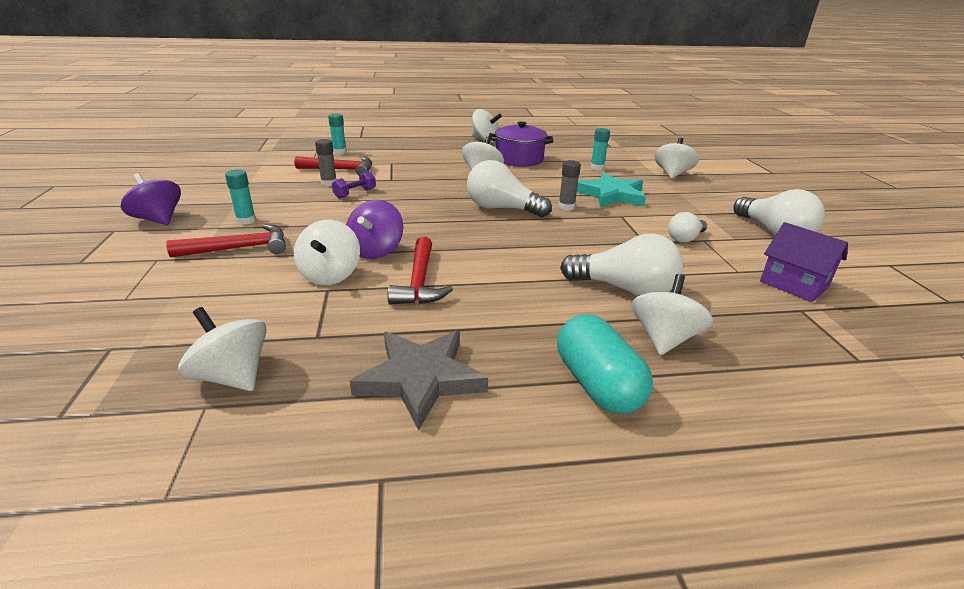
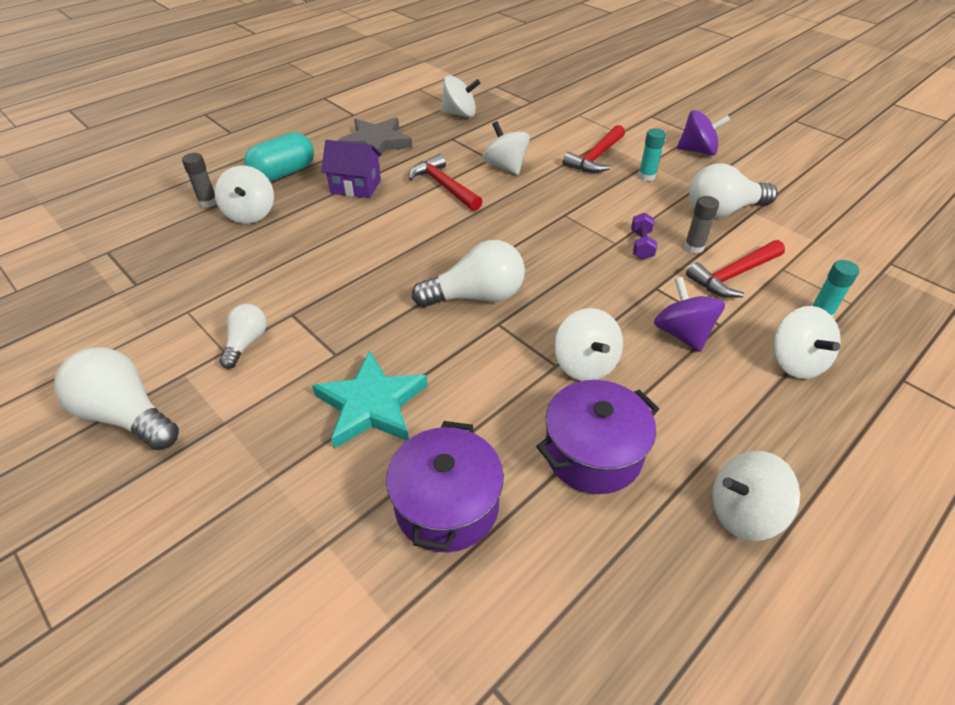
camera: 145 degrees right, 15 degrees up
(376, 251) = (509, 195): purple spinning top -> purple spinning top (682, 333)
(566, 207) = (411, 339): grey glue stick -> grey glue stick (208, 202)
(597, 167) = (447, 505): turquoise glue stick -> purple pot
(597, 384) = (283, 173): turquoise capsule -> turquoise capsule turned 75 degrees counterclockwise
(624, 289) = (291, 243): white light bulb -> white light bulb (722, 211)
(672, 174) = (295, 567): white spinning top -> white spinning top (795, 362)
(793, 285) = (132, 315): purple house -> purple house (356, 186)

